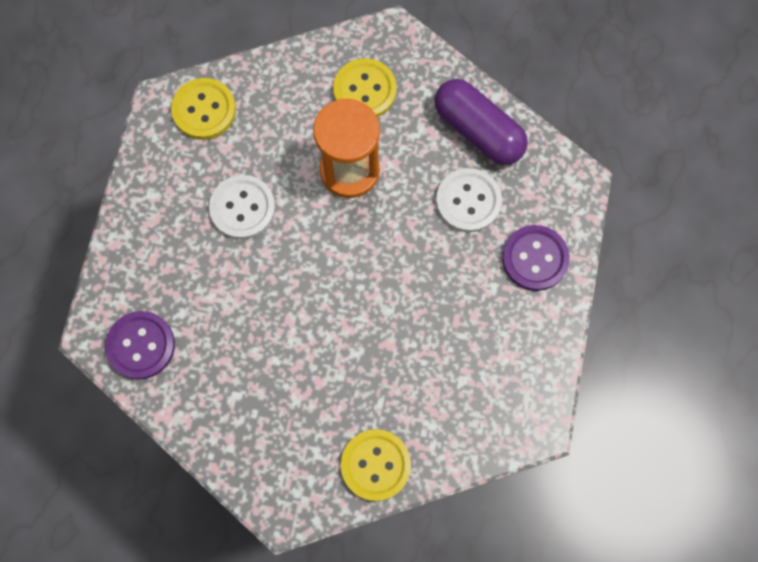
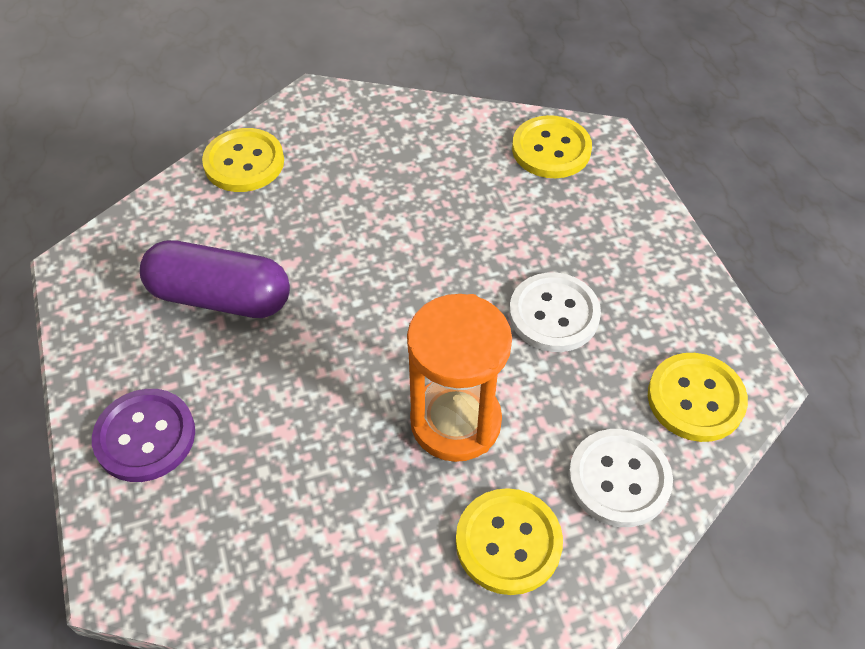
camera: 150 degrees right, 20 degrees down
(141, 345) = (551, 149): purple button -> yellow button
(468, 201) = (272, 464): white button -> white button (619, 479)
(478, 130) = (306, 573): purple capsule -> purple capsule (220, 297)

